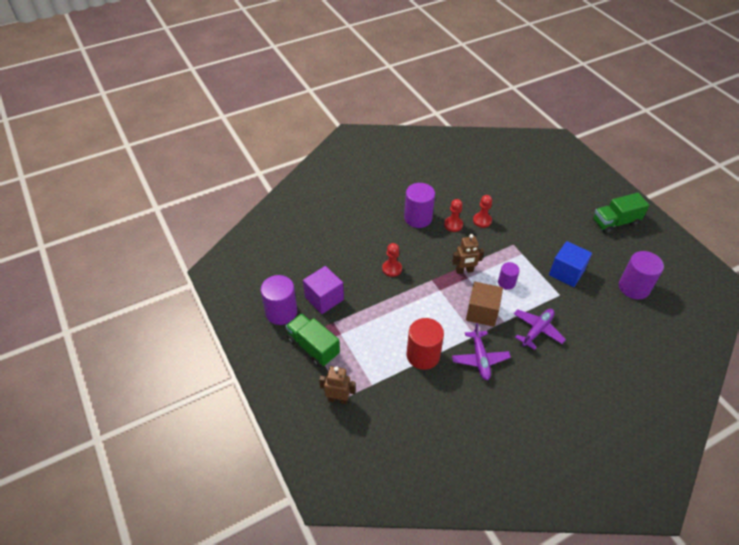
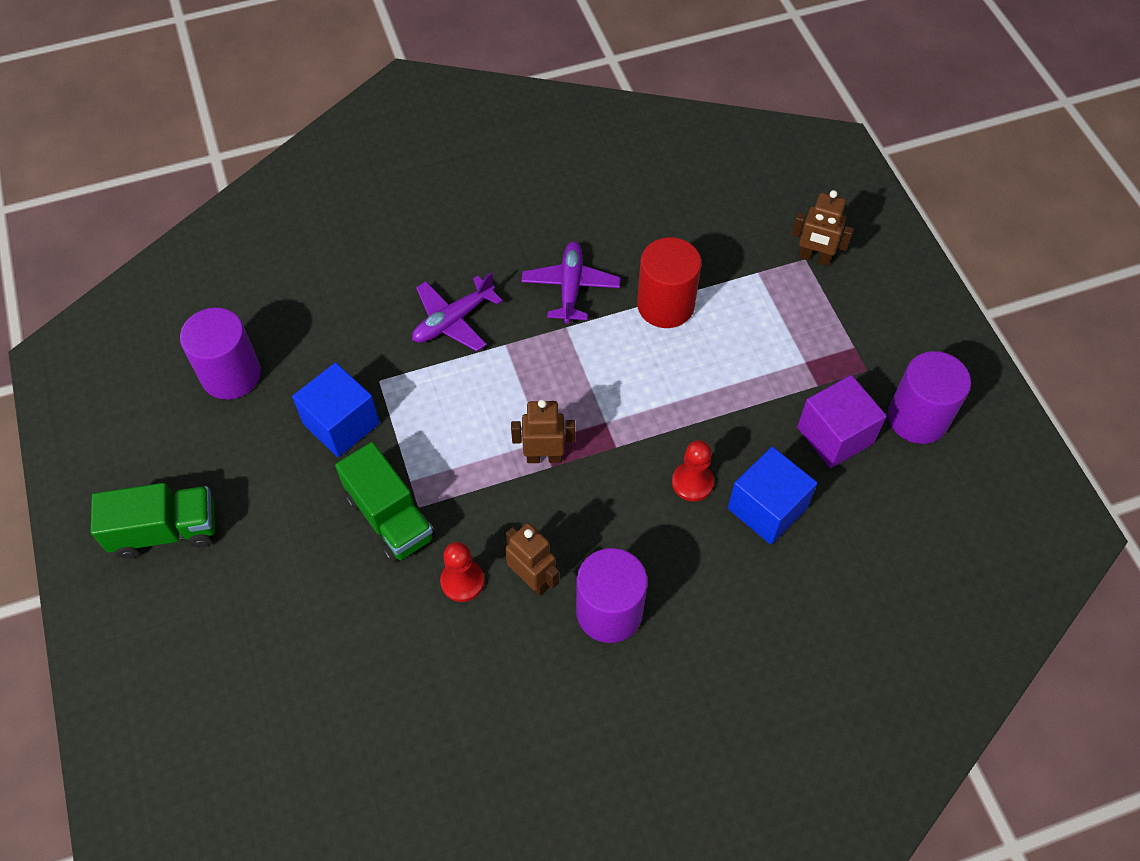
camera: 170 degrees left, 10 degrees up
(313, 347) = (855, 344): green truck -> green truck (390, 517)
(355, 263) = (767, 508): none -> blue cube
(453, 225) = (532, 579): red pawn -> brown robot
(482, 312) = (539, 366): brown cube -> none
(506, 283) = (470, 419): purple cylinder -> none

